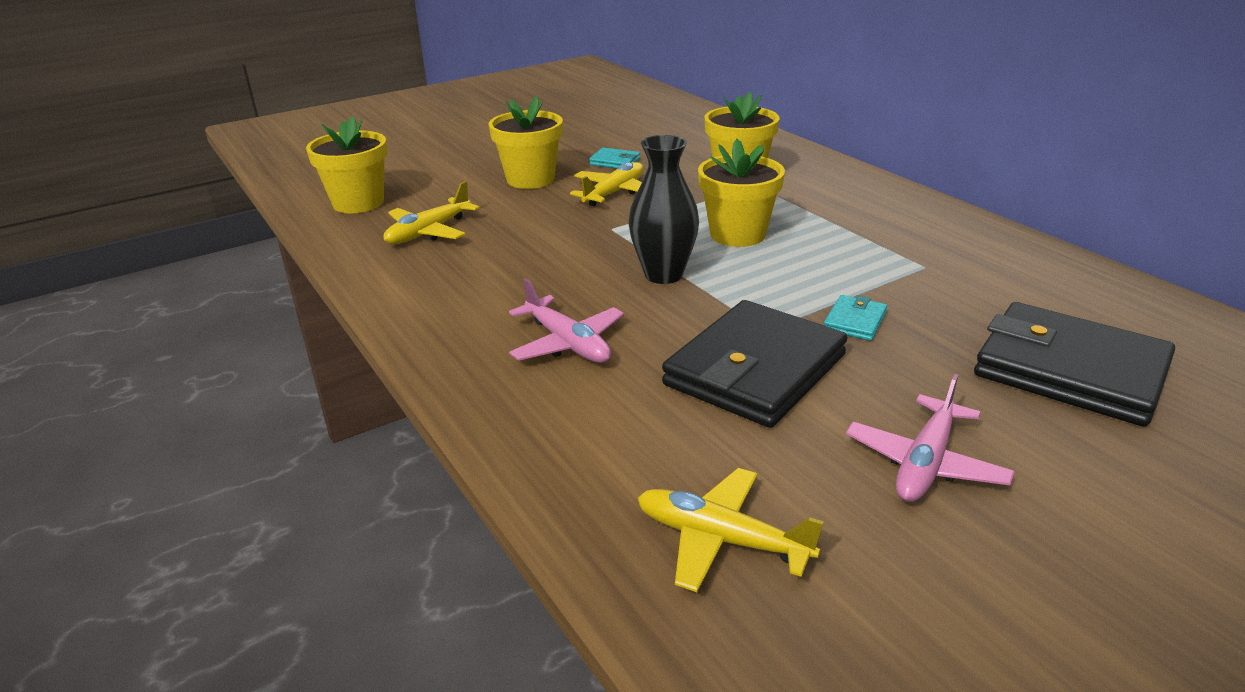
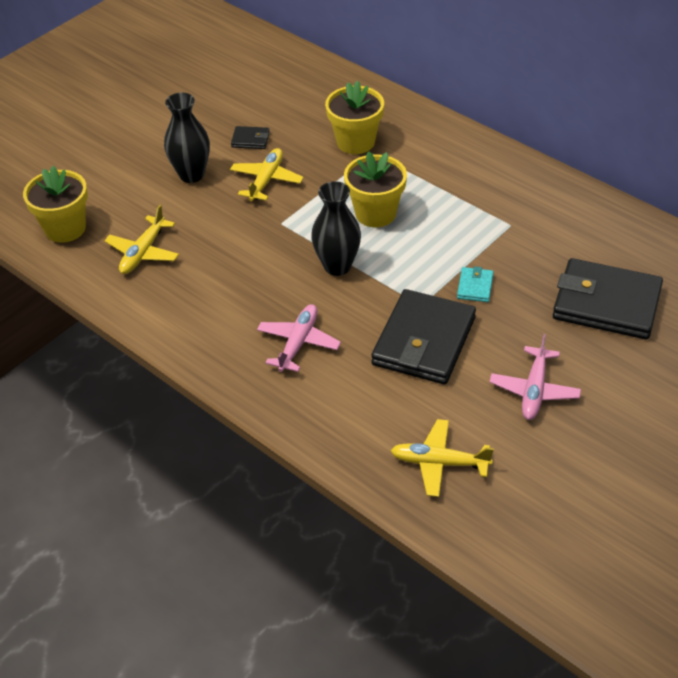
camera: 15 degrees left, 15 degrees up
(530, 179) = (191, 174): yellow flower pot -> black vase
(567, 343) = (298, 343): pink plane -> pink plane turned 105 degrees counterclockwise
(614, 162) = (250, 140): turquoise wallet -> black wallet

